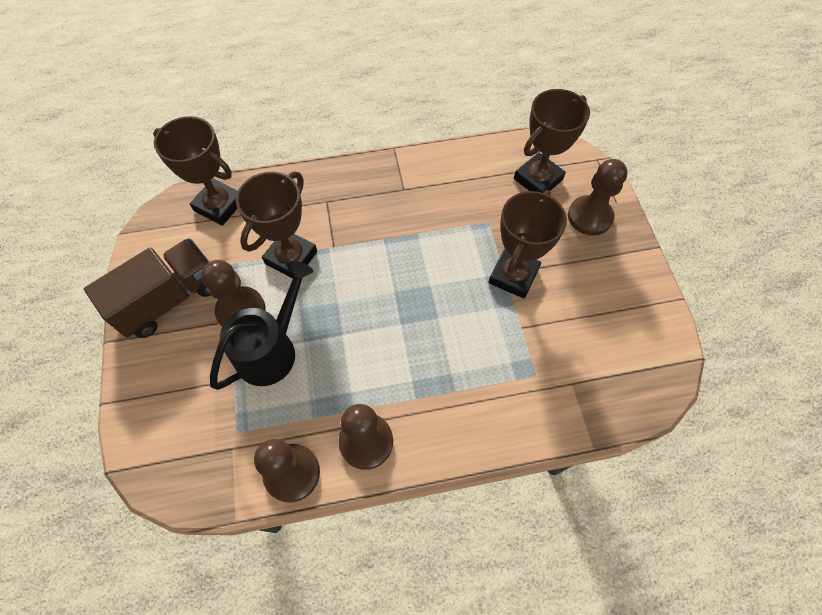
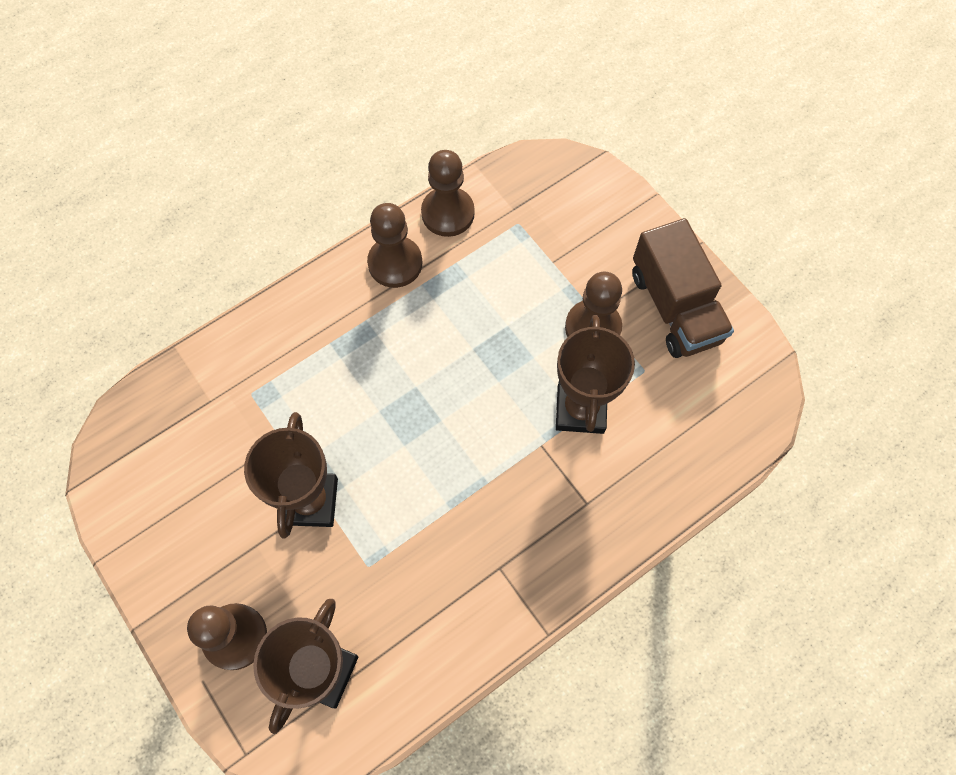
camera: 155 degrees right, 5 degrees up
(169, 299) = (675, 307): brown truck -> brown truck turned 45 degrees counterclockwise
(219, 205) = (711, 437): brown trophy -> none
(271, 350) = (535, 303): black watering can -> none

